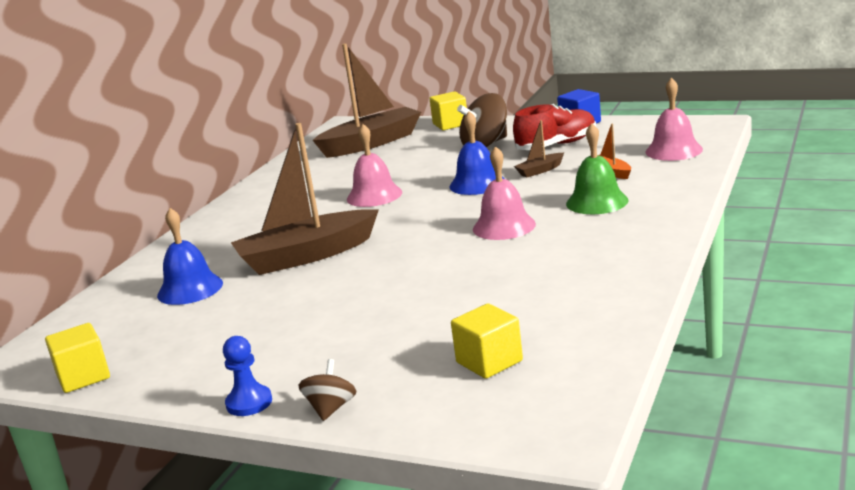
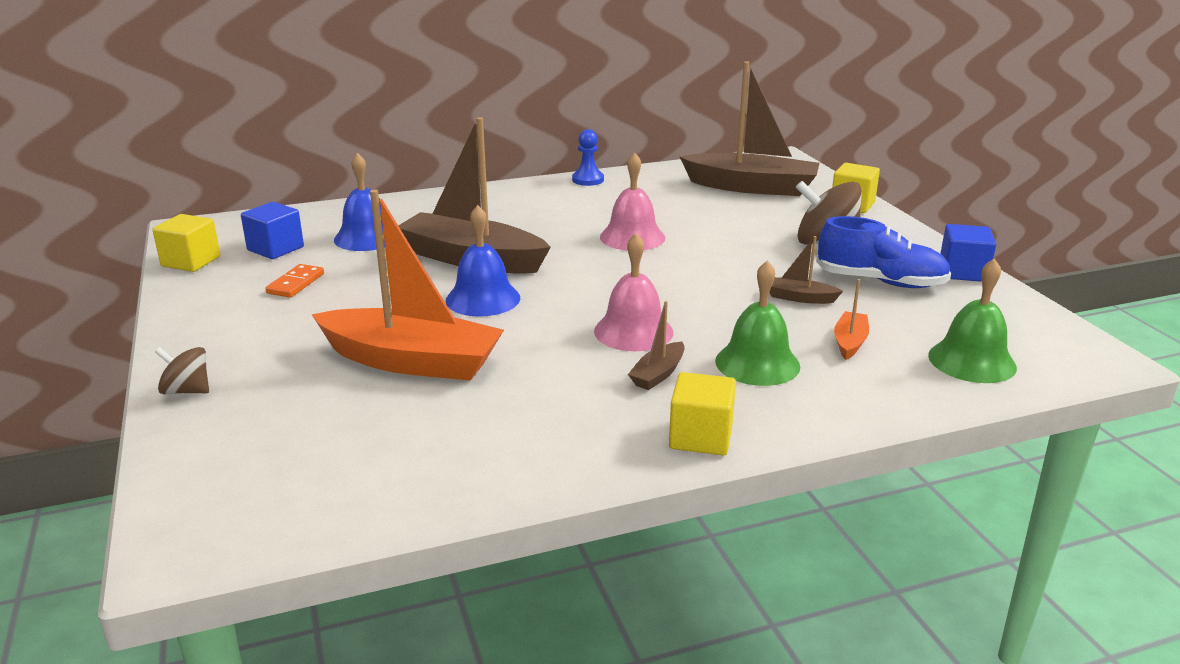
camera: 45 degrees right, 5 degrees up
(134, 332) = (275, 249): none -> blue cube
(220, 333) = (295, 283): none -> orange domino
(249, 403) = (180, 348): blue pawn -> blue pawn (588, 180)
(331, 408) = (187, 391): brown spinning top -> brown spinning top turned 135 degrees counterclockwise
(427, 308) = (412, 361): none -> orange boat
(477, 184) = (721, 276): blue bell -> blue bell (483, 299)
(489, 362) = (321, 440): yellow cube -> yellow cube (700, 437)
(556, 145) = (880, 281): red shoe -> blue shoe
(567, 232) = (658, 374): none -> brown boat
(674, 150) = (972, 361): pink bell -> green bell

